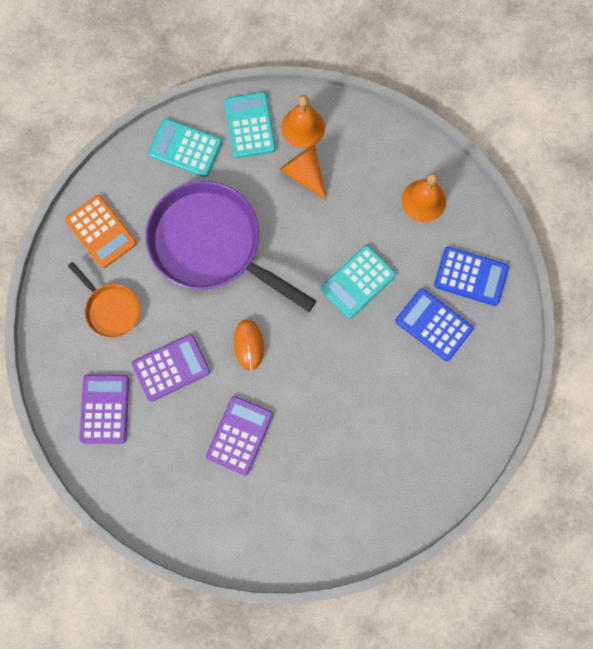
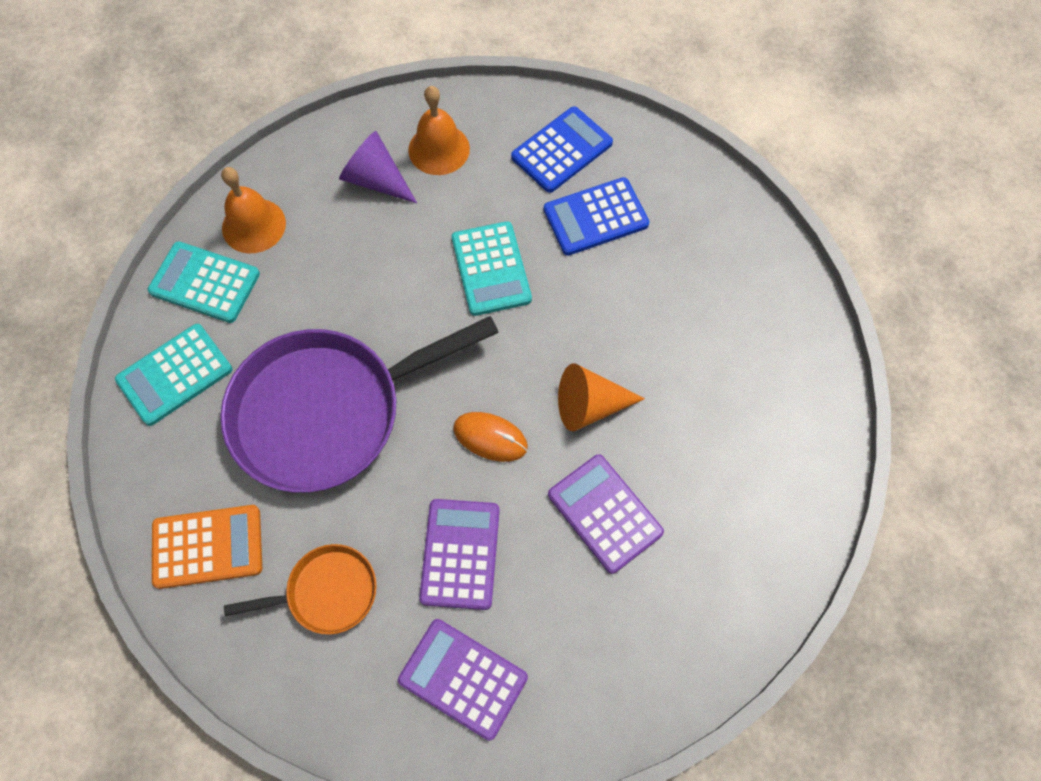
camera: 60 degrees left, 10 degrees down
(304, 174) = (313, 255): orange cone -> orange cone (590, 406)
(377, 177) = (376, 180): none -> purple cone

